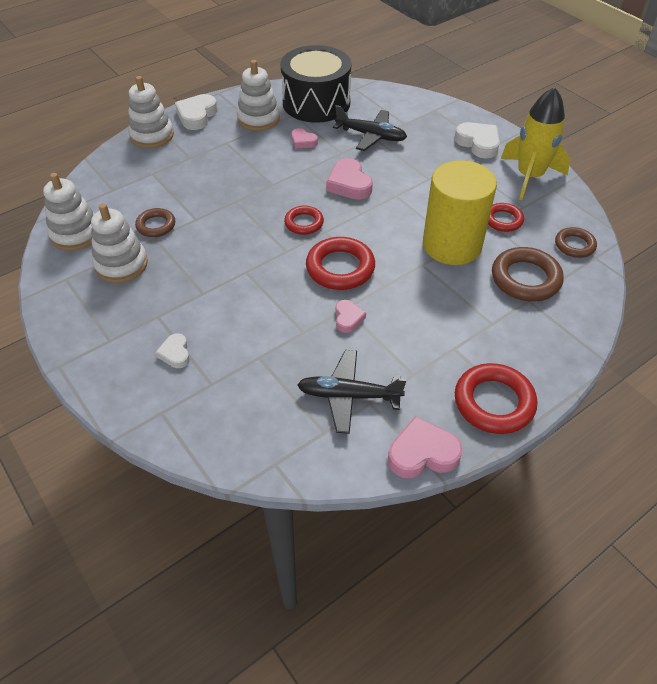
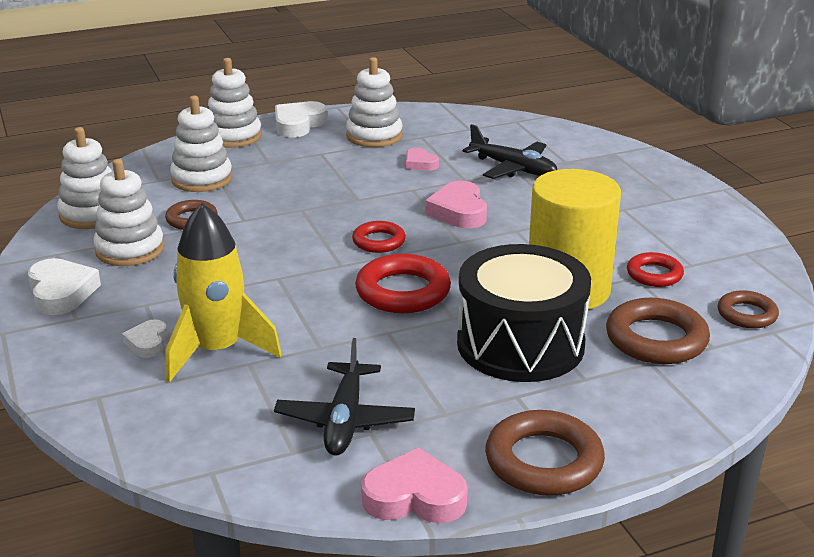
camera: 15 degrees right, 20 degrees down
(146, 183) = (202, 179): none -> white stacking toy
(316, 103) = (457, 129): black drum -> black drum (520, 344)
(348, 318) = (386, 342): pink heart -> none
(348, 396) = (345, 420): black plane -> black plane turned 105 degrees counterclockwise
(478, 143) = (658, 193): white heart -> white heart (61, 292)
(494, 402) = (543, 461): red ring -> brown ring
(529, 177) = (715, 235): yellow rocket -> yellow rocket (217, 351)

